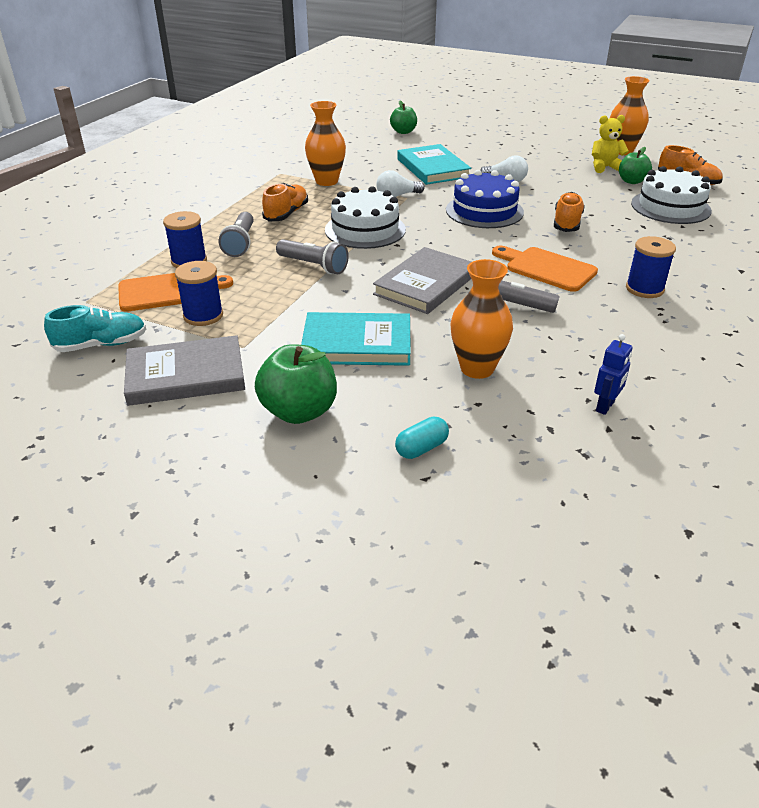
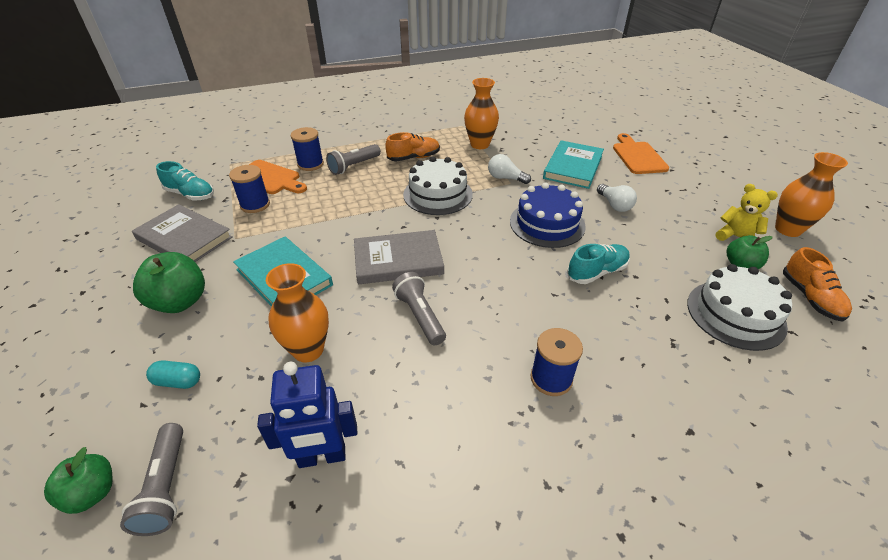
camera: 45 degrees right, 5 degrees up
(314, 266) = (362, 204): grey flashlight -> grey flashlight (166, 486)
(403, 132) = (605, 126): green apple -> green apple (92, 493)
(546, 268) = (504, 303): orange cutting board -> orange cutting board (638, 156)
(567, 223) = (597, 272): orange shoe -> turquoise shoe
(605, 406) = (322, 457): blue robot -> blue robot, size x1.74

